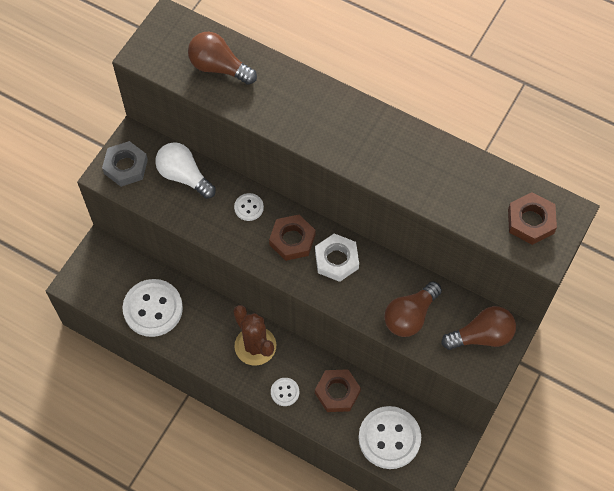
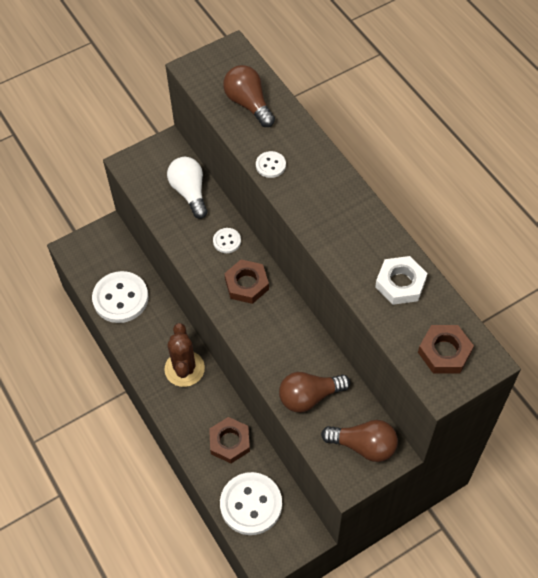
camera: 30 degrees right, 5 degrees down
(126, 166) = (148, 164): grey nut -> none
(285, 392) = (185, 419): white button -> white button (270, 165)
(336, 260) = (274, 318): white nut -> white nut (400, 283)

